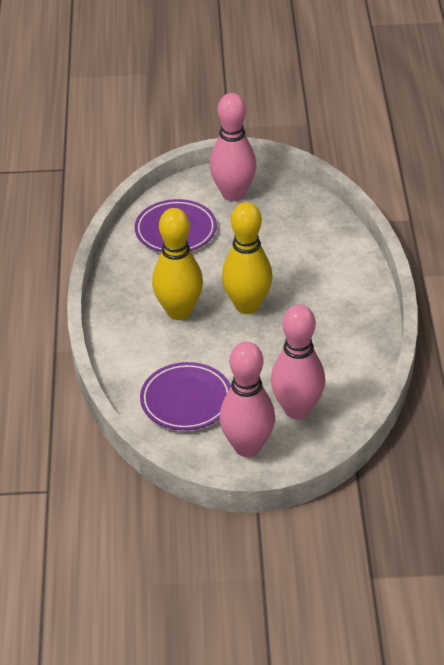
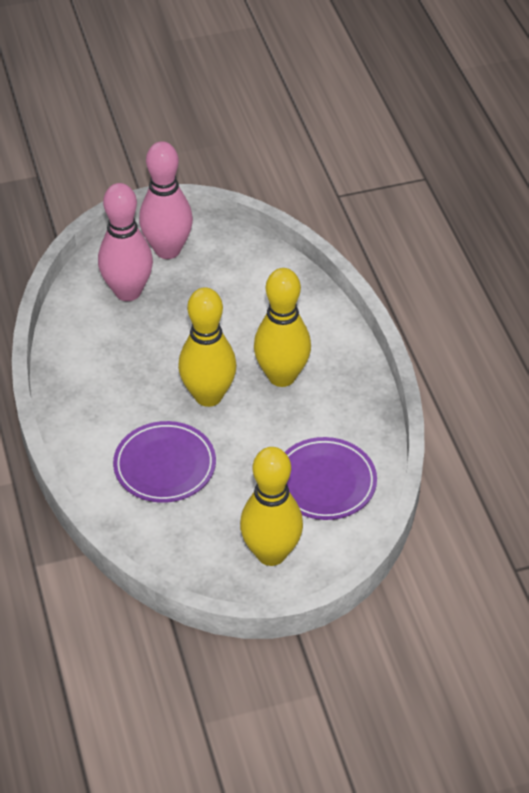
camera: 165 degrees right, 5 degrees up
(186, 400) = (240, 283): purple plate -> purple plate (165, 466)
(233, 194) = (271, 553): pink bowling pin -> yellow bowling pin

